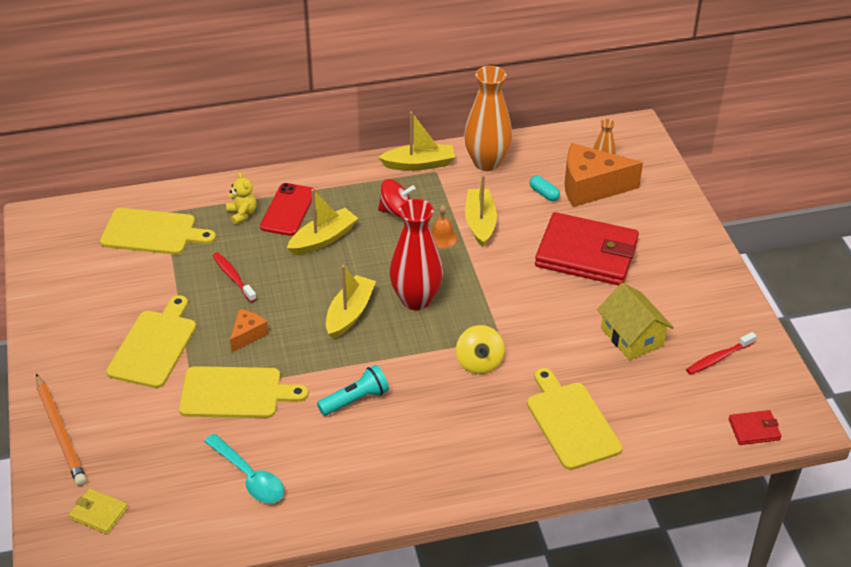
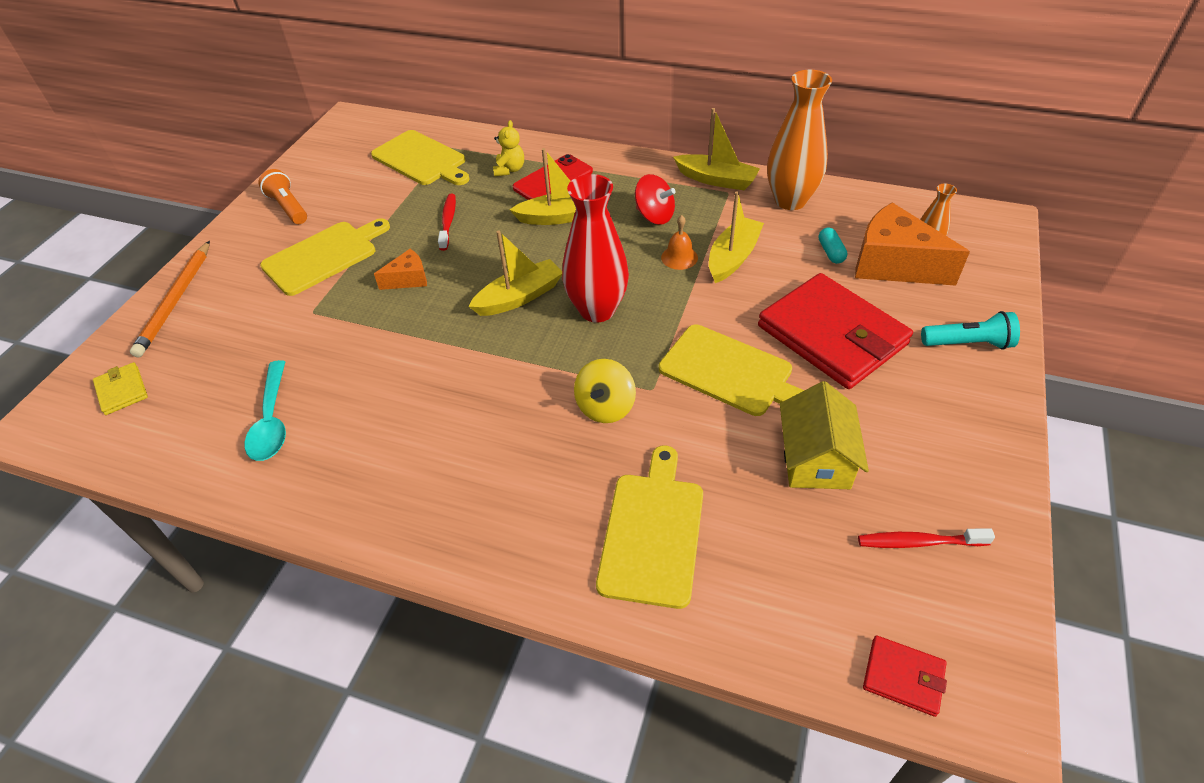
camera: 35 degrees right, 5 degrees up
(73, 319) = (288, 207): none -> orange flashlight
(236, 393) = (344, 330): yellow cutting board -> yellow cutting board (730, 372)
(355, 400) = (443, 388): turquoise flashlight -> turquoise flashlight (968, 343)

